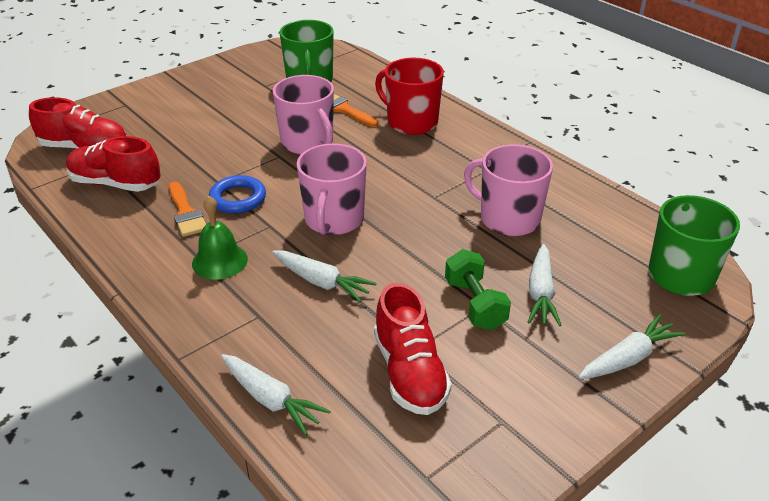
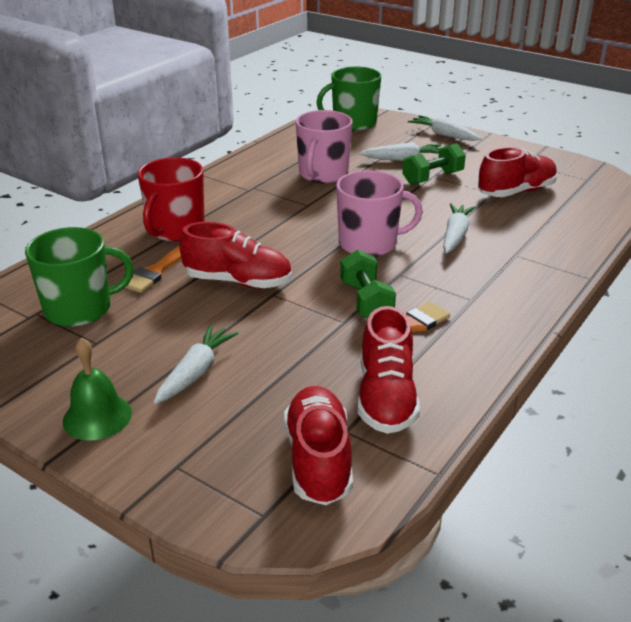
camera: 105 degrees left, 5 degrees down
(220, 261) = (467, 288): green bell -> green bell (97, 416)
(238, 198) = (366, 301): blue ring -> green dumbbell
(270, 399) = (586, 233): white carrot -> white carrot (195, 372)
(308, 143) = (238, 281): pink mug -> red shoe

